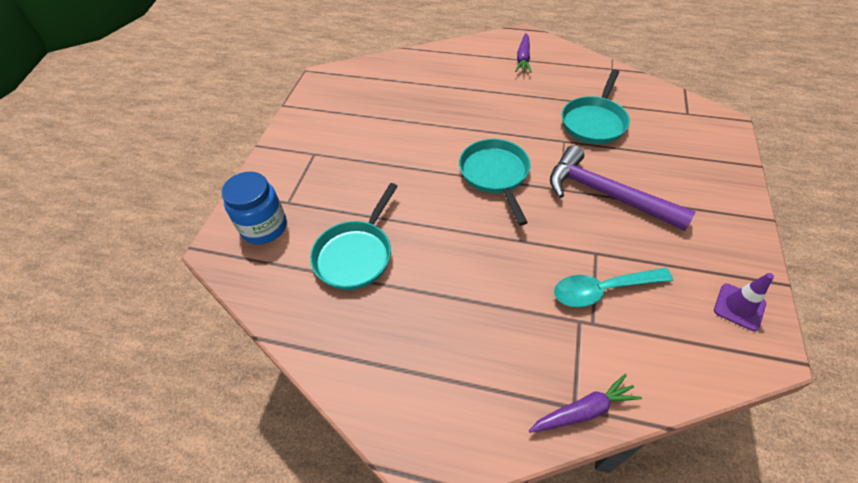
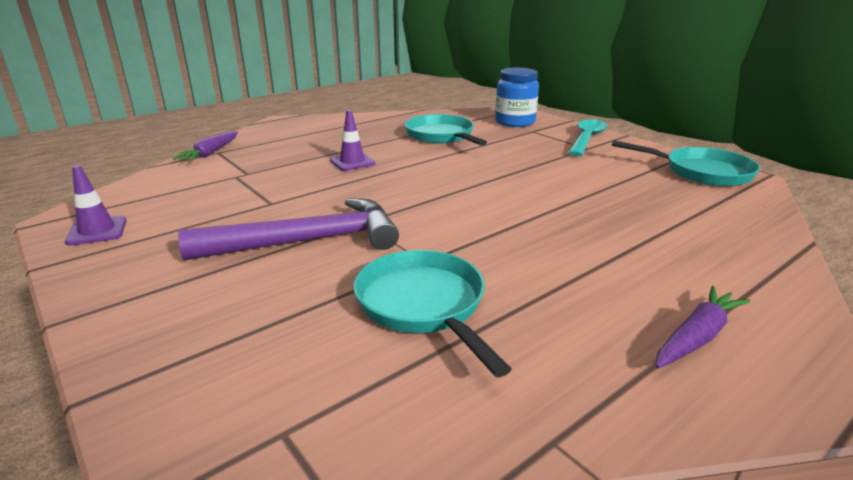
camera: 125 degrees right, 25 degrees down
(481, 269) = (352, 162): none -> purple traffic cone
(495, 175) = (437, 201): turquoise pan -> turquoise pan (702, 172)
(523, 58) = (697, 336): purple carrot -> purple carrot turned 90 degrees clockwise
(602, 290) = (243, 190): turquoise spoon -> turquoise spoon (587, 139)

